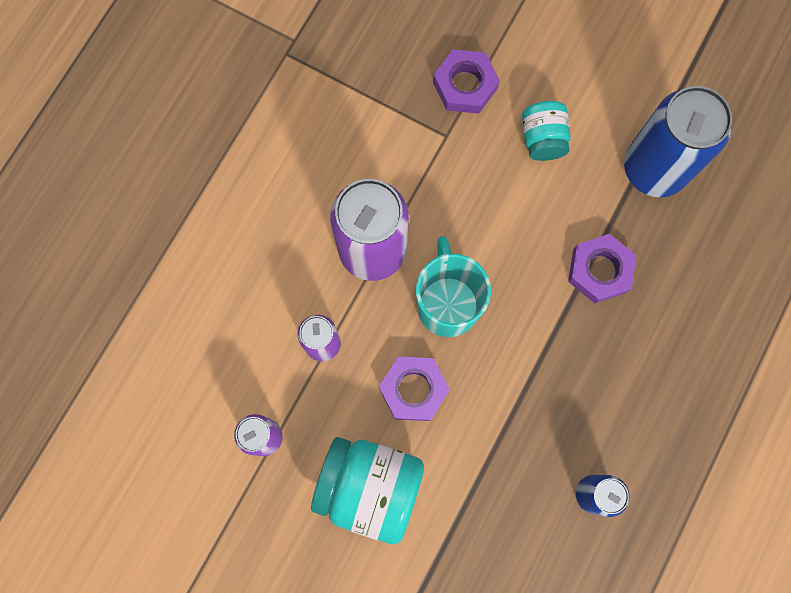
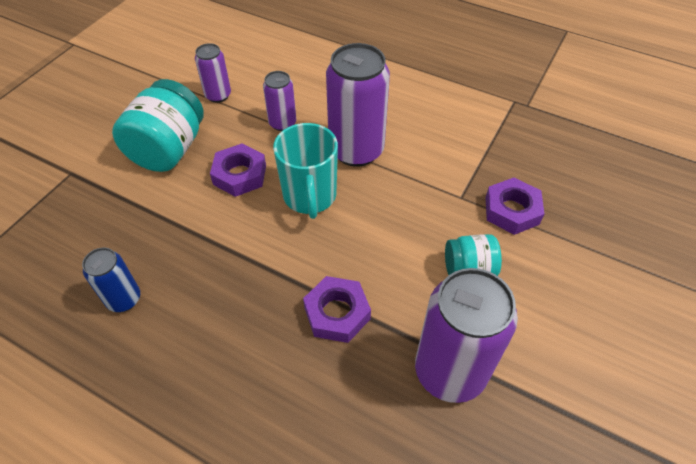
camera: 90 degrees right, 25 degrees down
(447, 303) = (310, 196): turquoise mug -> turquoise mug turned 90 degrees clockwise
(654, 168) = (450, 371): blue can -> purple can

